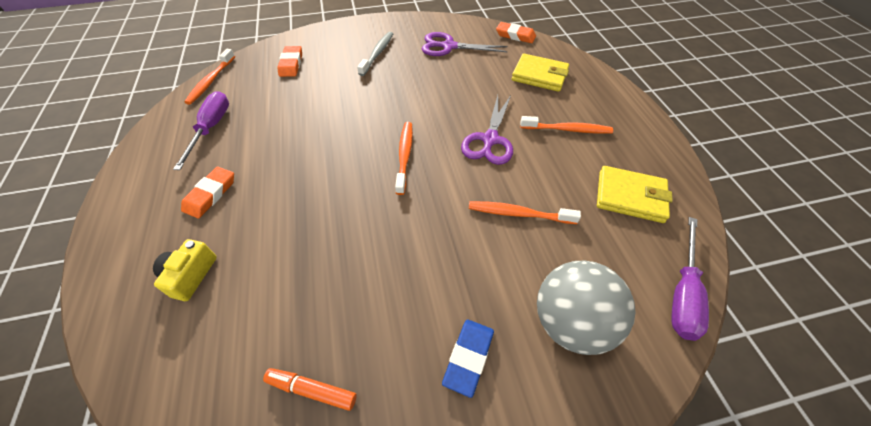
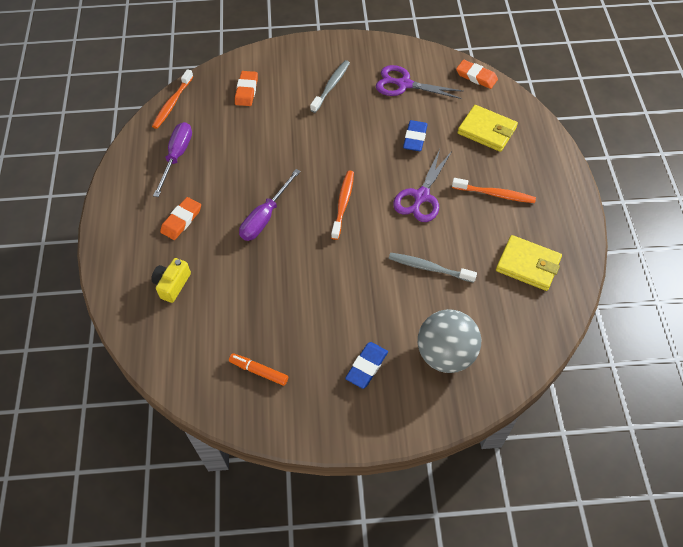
camera: 10 degrees right, 5 degrees up
(470, 88) = (415, 138): none -> blue eraser
(519, 214) = (429, 268): orange toothbrush -> grey toothbrush
(682, 293) = (538, 345): purple screwdriver -> purple screwdriver (265, 217)

